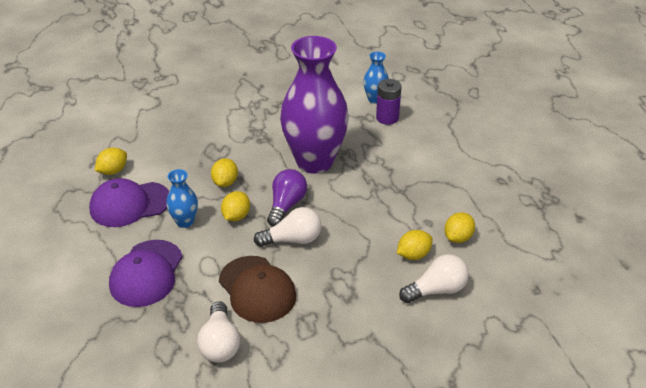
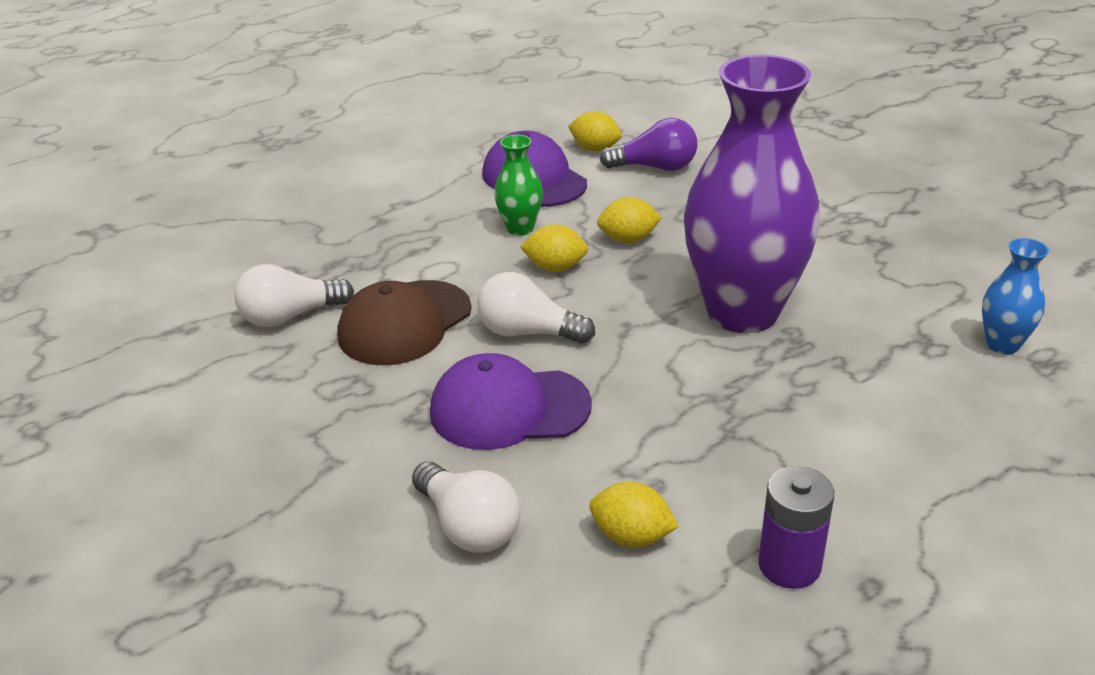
camera: 75 degrees right, 5 degrees down
(146, 273) = (405, 226): purple cap -> purple cap (509, 408)
(185, 222) = (520, 228): blue vase -> green vase
(286, 205) = (608, 308): purple light bulb -> purple light bulb (655, 167)
(293, 240) = (528, 332): white light bulb -> white light bulb turned 135 degrees clockwise
(387, 118) = (953, 372): purple battery -> purple battery (789, 565)
(413, 255) = (551, 479): yellow lemon -> none

